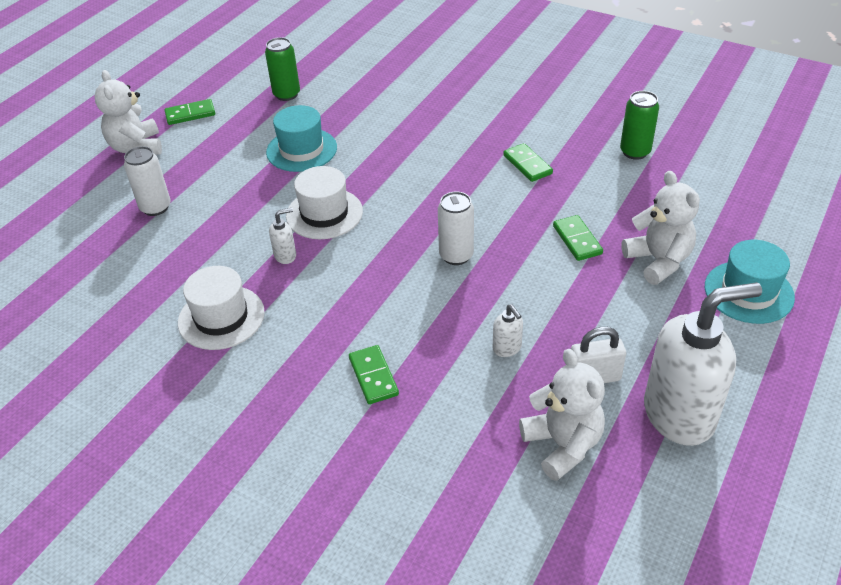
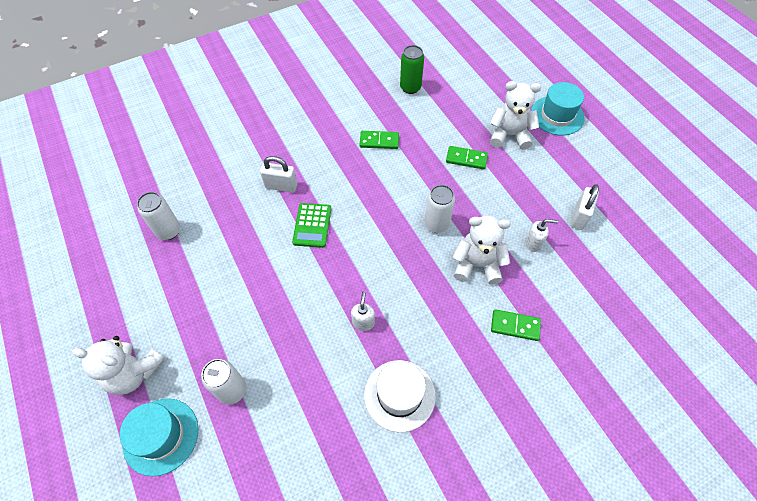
camera: 60 degrees left, 15 degrees up
(190, 114) = (126, 311): green domino -> none
(286, 94) = (168, 231): green can -> white can
(301, 150) = (250, 255): turquoise hat -> turquoise hat (161, 436)
(324, 213) = (336, 276): white hat -> none
(370, 170) = (312, 225): none -> green calculator
(398, 130) = (281, 186): none -> white padlock
(562, 445) = (619, 259): white teddy bear -> white teddy bear (477, 264)
(680, 415) = (625, 197): white soap dispenser -> none

